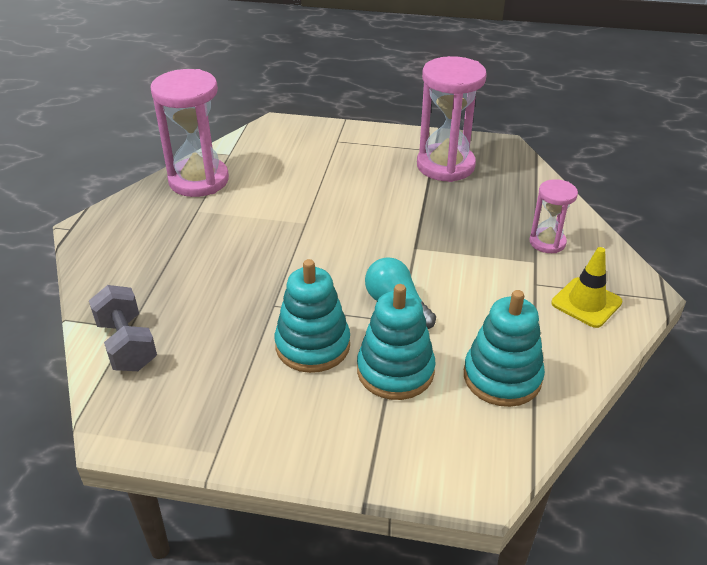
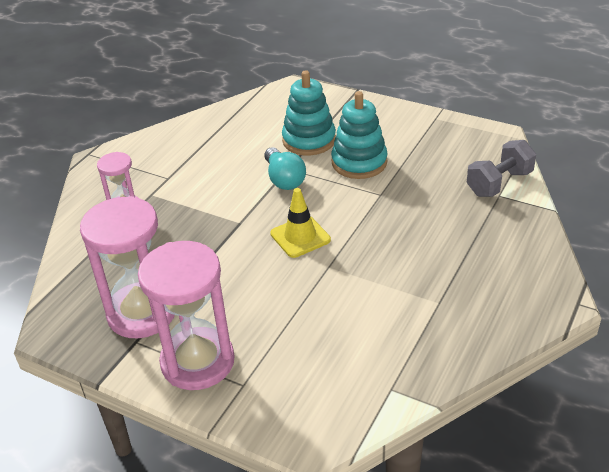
camera: 160 degrees left, 0 degrees up
(127, 345) = (499, 183): grey dumbbell -> grey dumbbell turned 60 degrees clockwise
(198, 180) = (434, 347): pink hourglass -> pink hourglass (197, 362)
(502, 377) = (243, 127): turquoise stacking toy -> none
(586, 303) = (145, 159): yellow traffic cone -> yellow traffic cone (300, 237)

